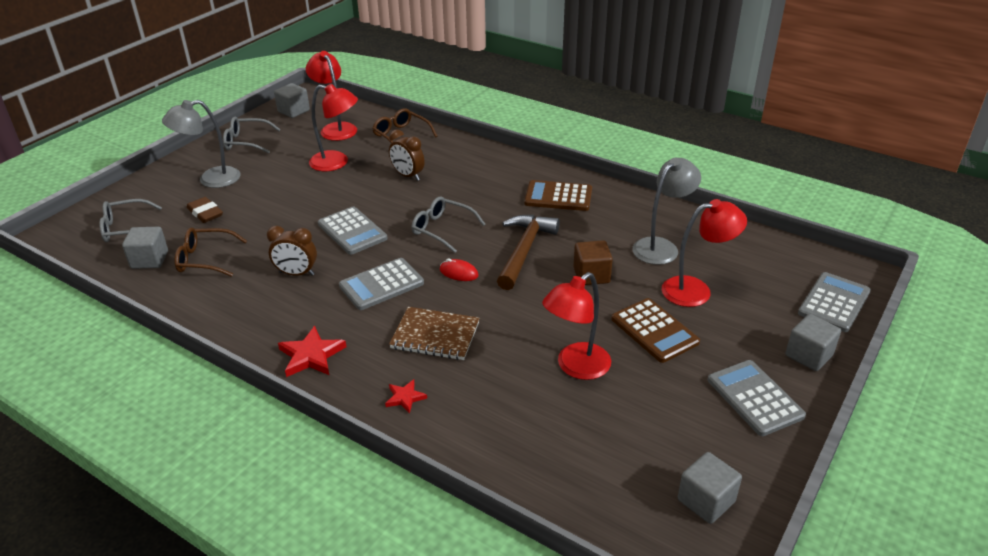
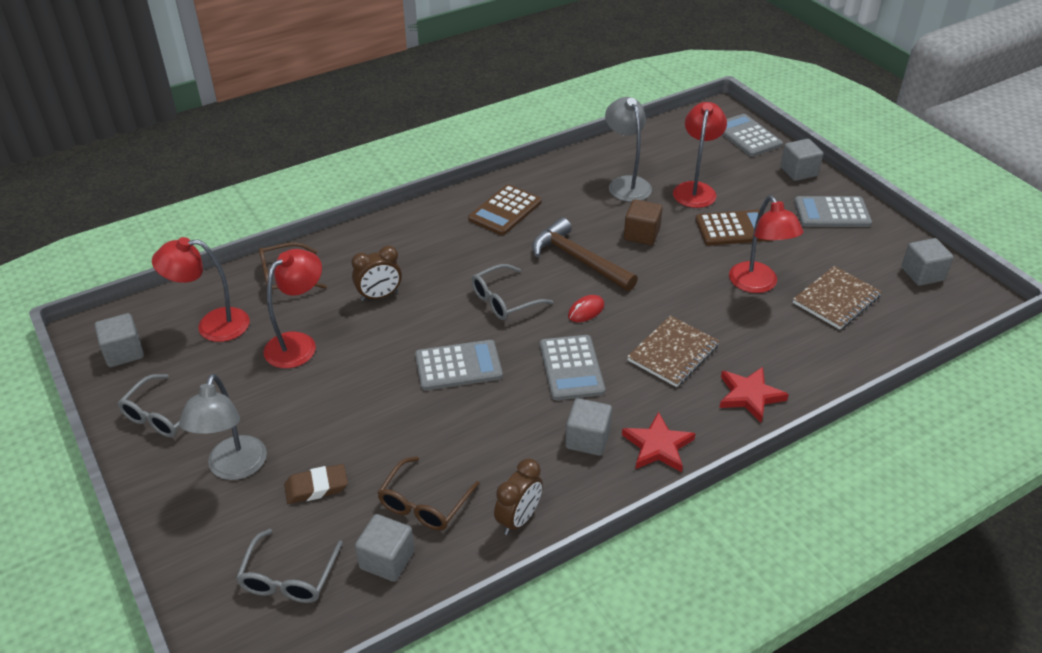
camera: 65 degrees left, 5 degrees up
(296, 273) = (509, 428): brown clock -> brown clock (519, 519)
(302, 315) = (587, 439): none -> grey cube
(405, 398) = (750, 396): red star -> red star, size x1.71
(596, 431) = (836, 299): none -> brown notebook

